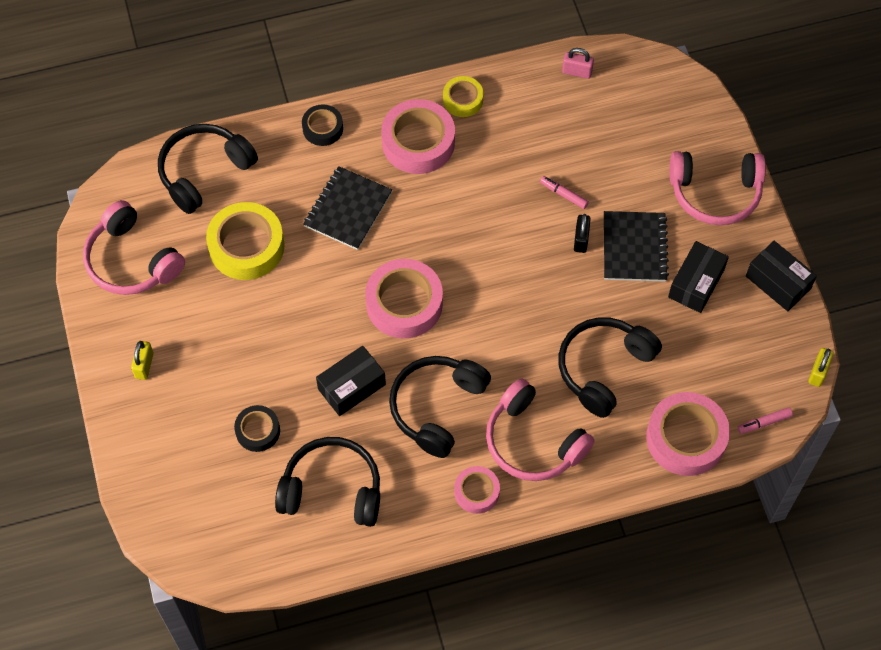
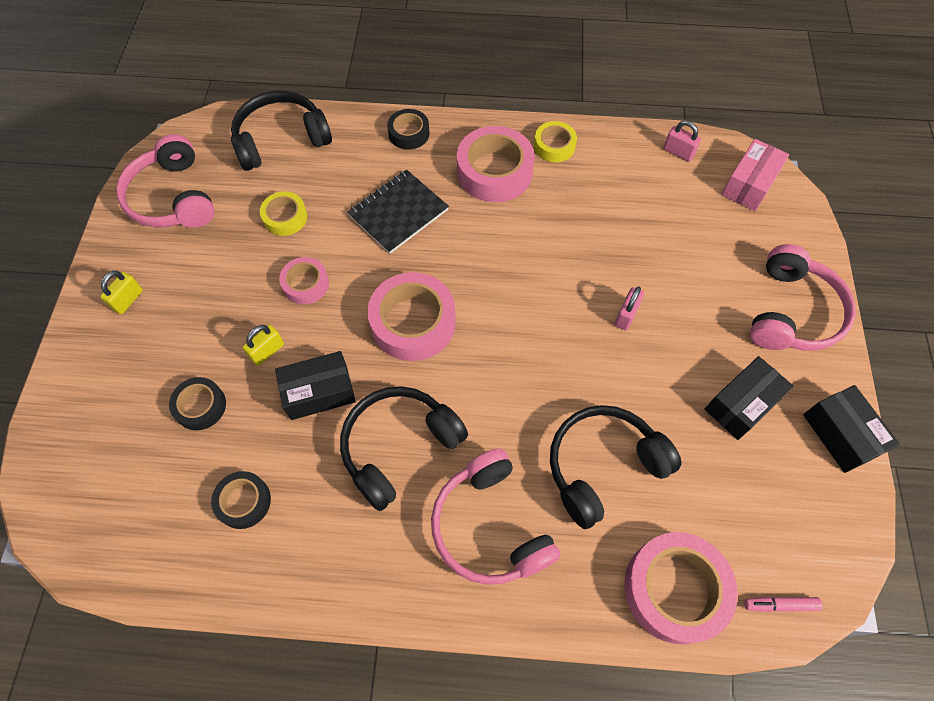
camera: 20 degrees right, 0 degrees up
(246, 246) = (285, 217): yellow tape -> yellow tape, size x0.56
(332, 490) = (243, 501): black headphones -> black tape
(476, 492) = (401, 565): pink tape -> pink tape (305, 284)
(563, 194) = (623, 264): pink marker -> none
(581, 239) = (626, 315): black padlock -> pink padlock
(634, 248) = (682, 342): black notebook -> none
(648, 85) = (749, 184): none -> pink box
(715, 193) = (791, 312): pink headphones -> pink headphones turned 90 degrees counterclockwise
(818, 372) = (865, 563): yellow padlock -> yellow padlock (267, 351)

